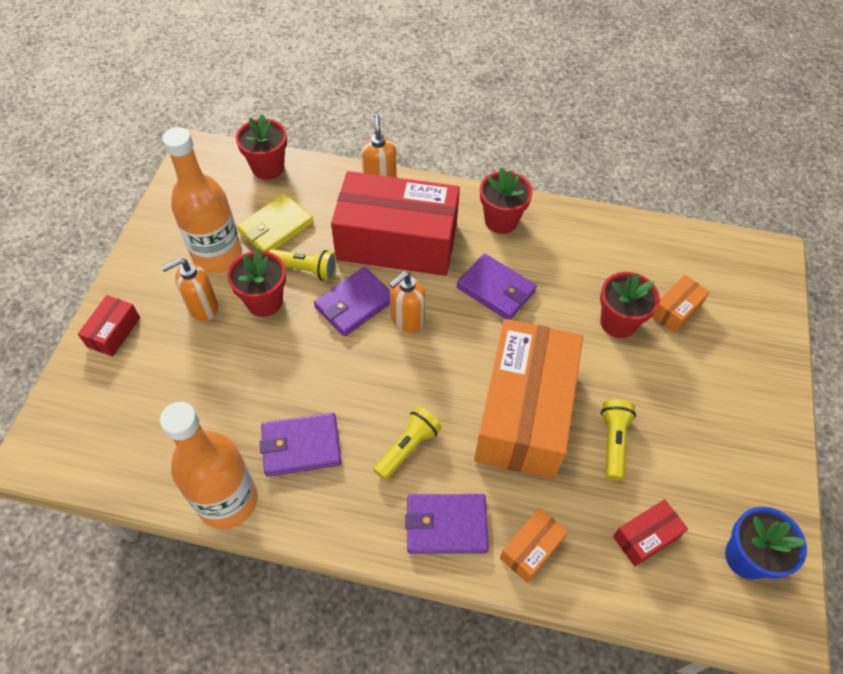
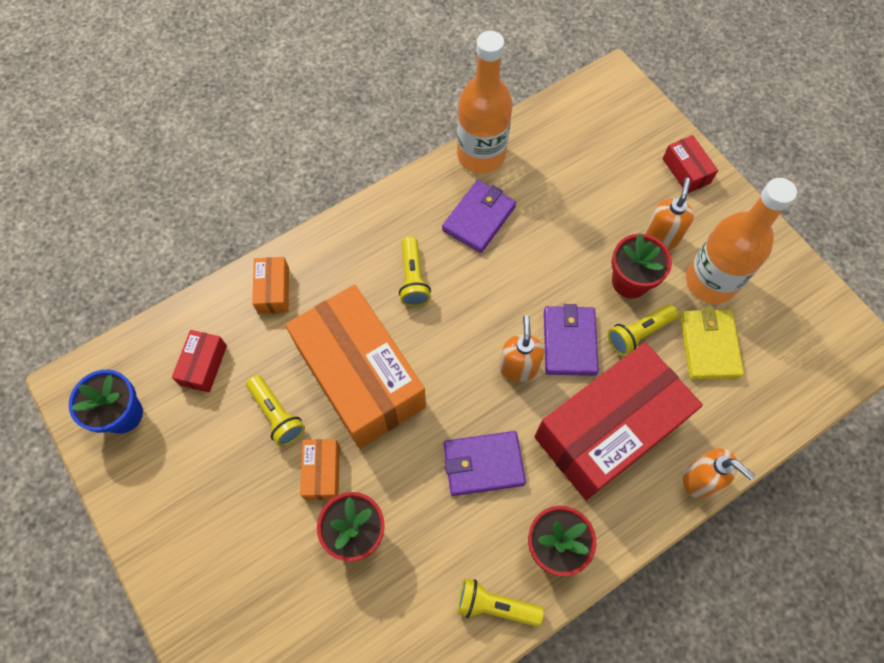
camera: 135 degrees right, 10 degrees up
(268, 167) = (797, 393): red flower pot -> none
(446, 525) = (340, 256): purple wallet -> none
(566, 224) = (495, 605): none -> yellow flashlight
(676, 310) = (317, 599): orange box -> orange box (322, 472)

